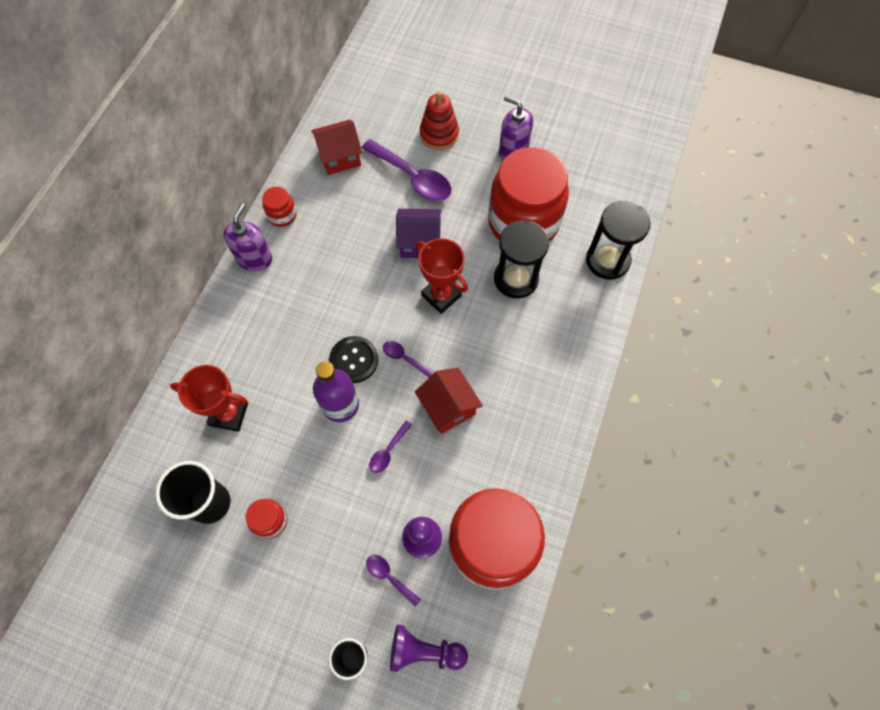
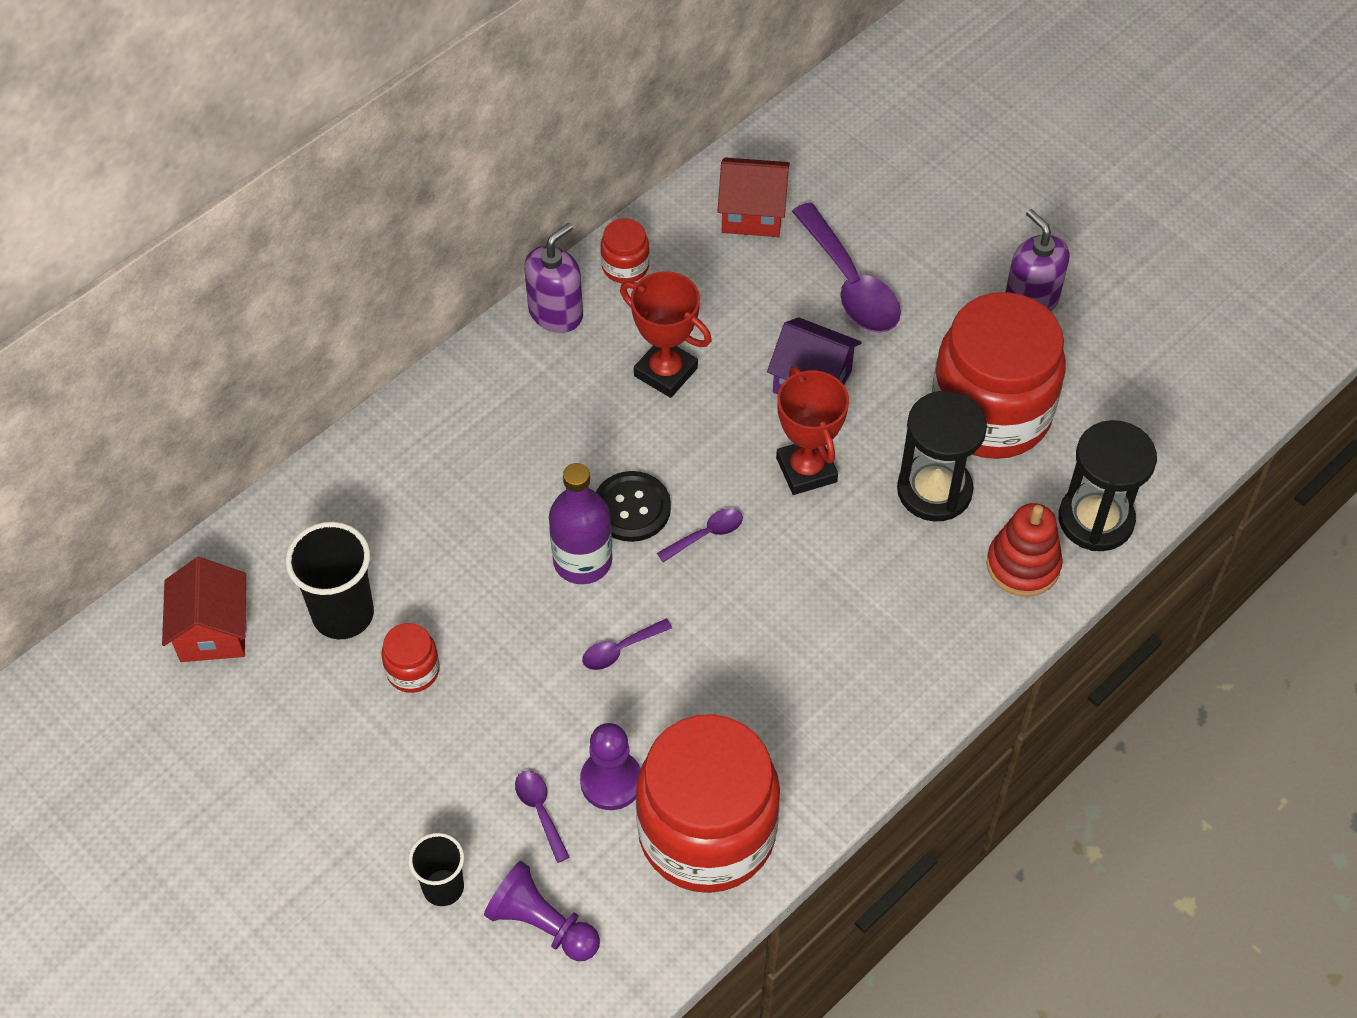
camera: 25 degrees right, 10 degrees down
(229, 414) = (421, 510): red trophy -> red trophy (665, 372)
(404, 358) = (706, 535): purple spoon -> purple spoon turned 90 degrees clockwise
(439, 134) = (924, 234): red stacking toy -> red stacking toy (1023, 565)
(448, 407) = (737, 627): red house -> red house (213, 631)

